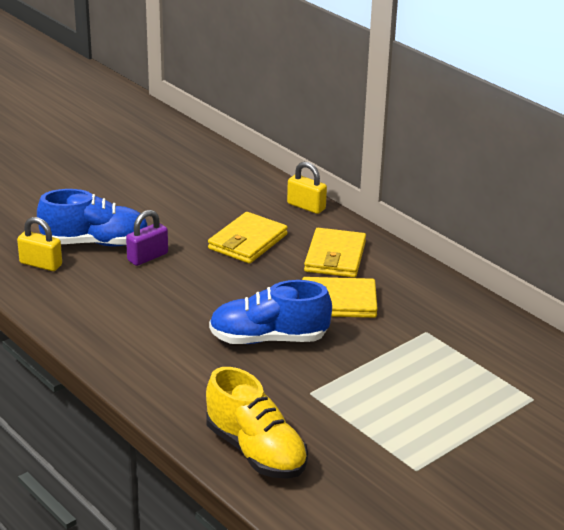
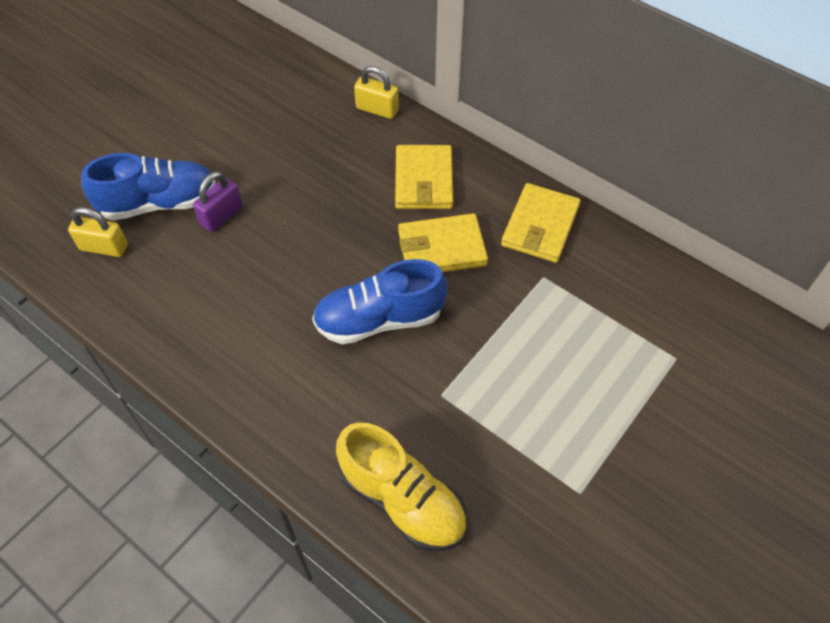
camera: 10 degrees left, 25 degrees up
(247, 242) = (326, 173): yellow wallet -> yellow wallet (540, 226)

